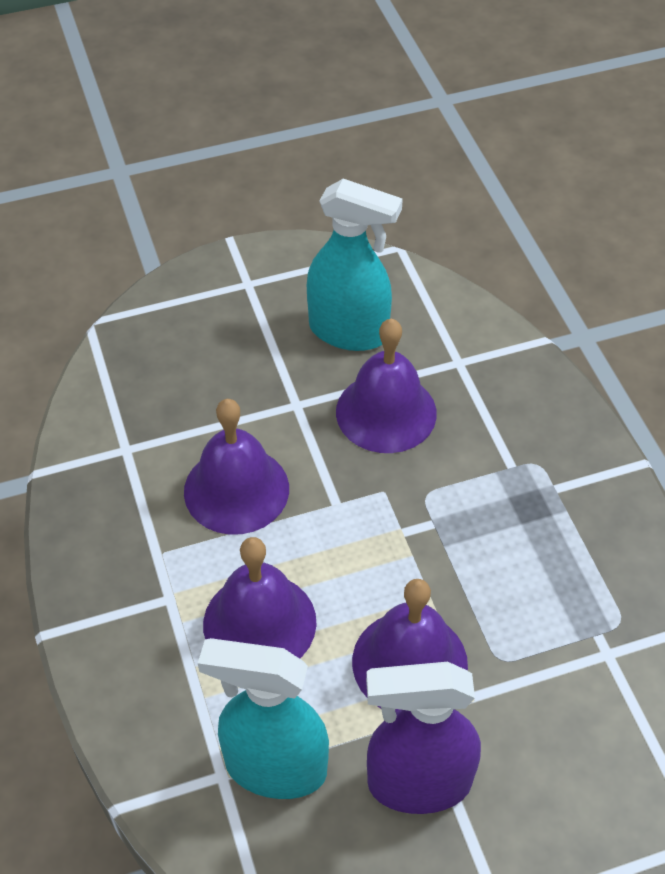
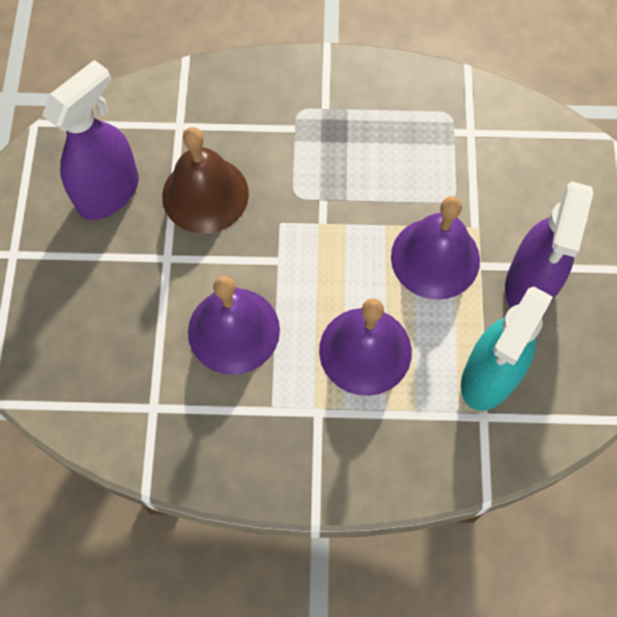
camera: 70 degrees left, 15 degrees up
(349, 332) = (109, 192): turquoise spray bottle -> purple spray bottle
(386, 412) = (205, 194): purple bell -> brown bell

